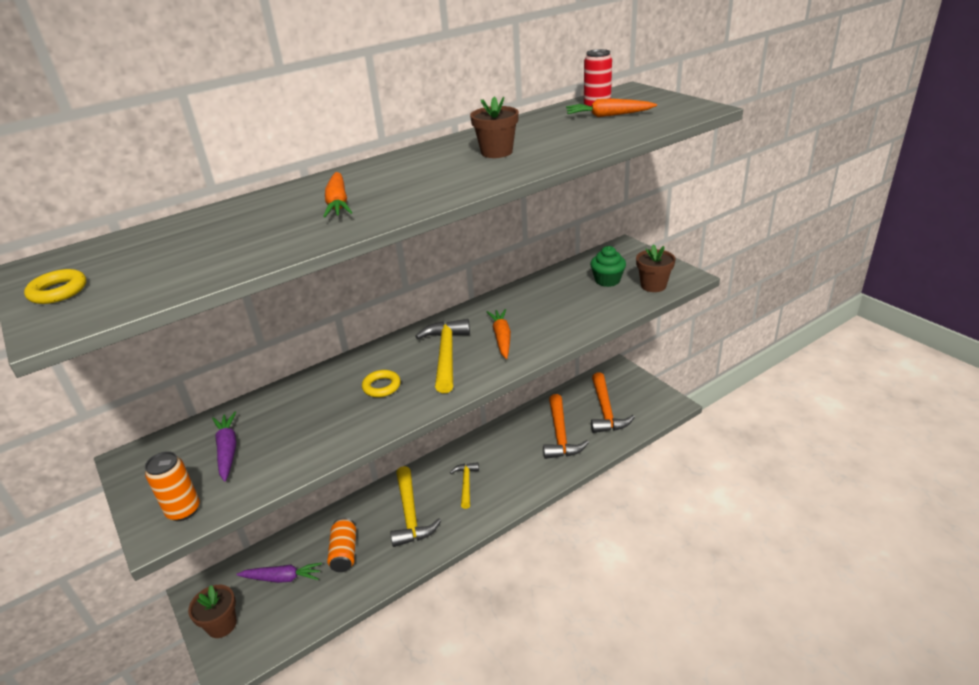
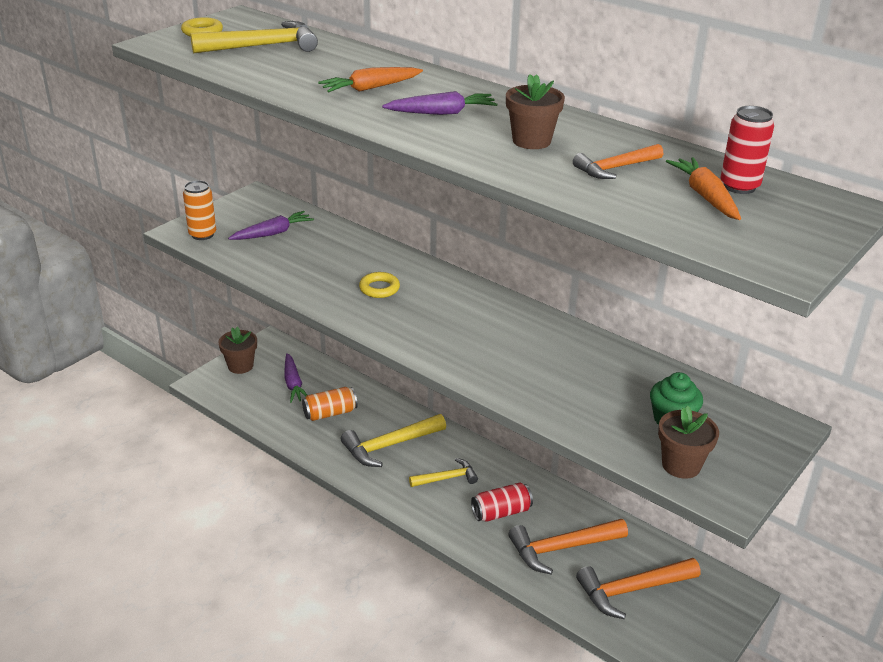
camera: 70 degrees right, 0 degrees up
(420, 178) = (442, 113): none -> purple carrot
(446, 355) = (446, 317): yellow hammer -> yellow hammer (263, 46)
(501, 338) = (493, 349): orange carrot -> none
(515, 459) = (501, 512): none -> red can
(556, 133) = (615, 168): none -> orange hammer

